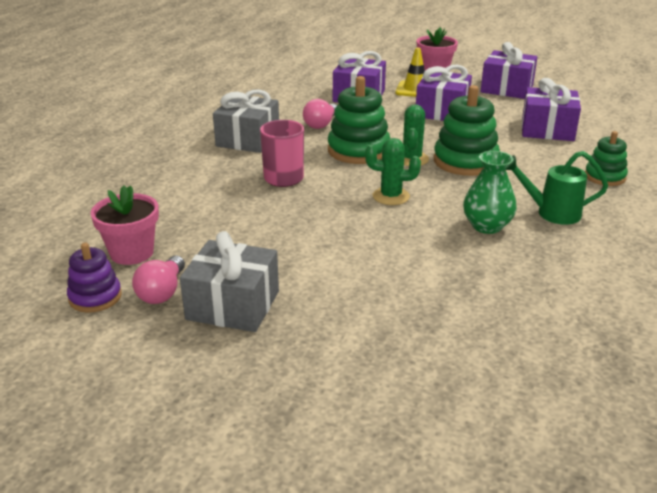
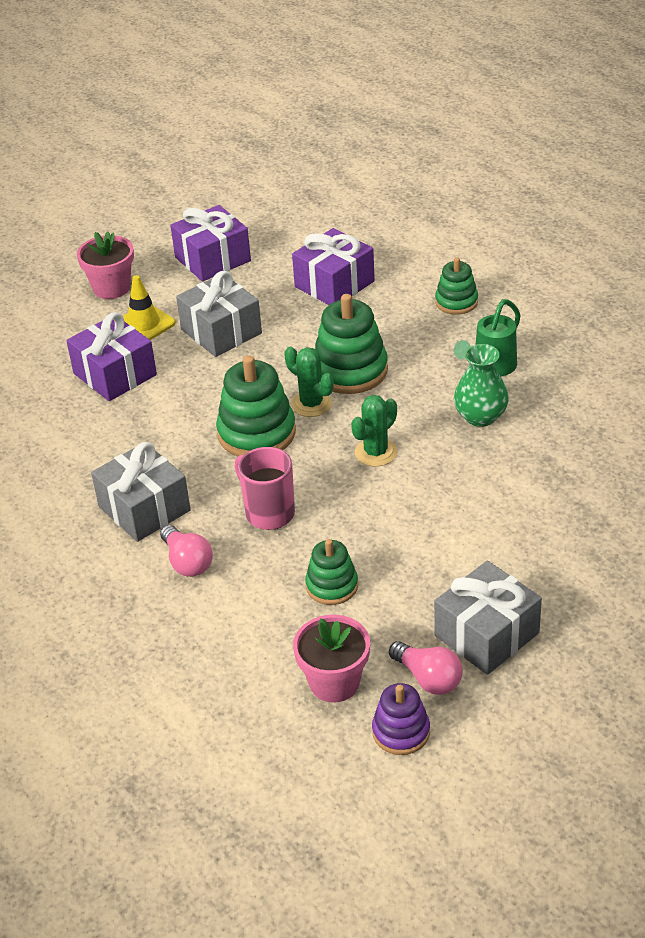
camera: 55 degrees left, 10 degrees up
(232, 222) = (332, 586): none -> green stacking toy
(321, 124) = (162, 435): pink light bulb -> pink light bulb (187, 562)
(442, 111) = (221, 331): purple gift -> grey gift

